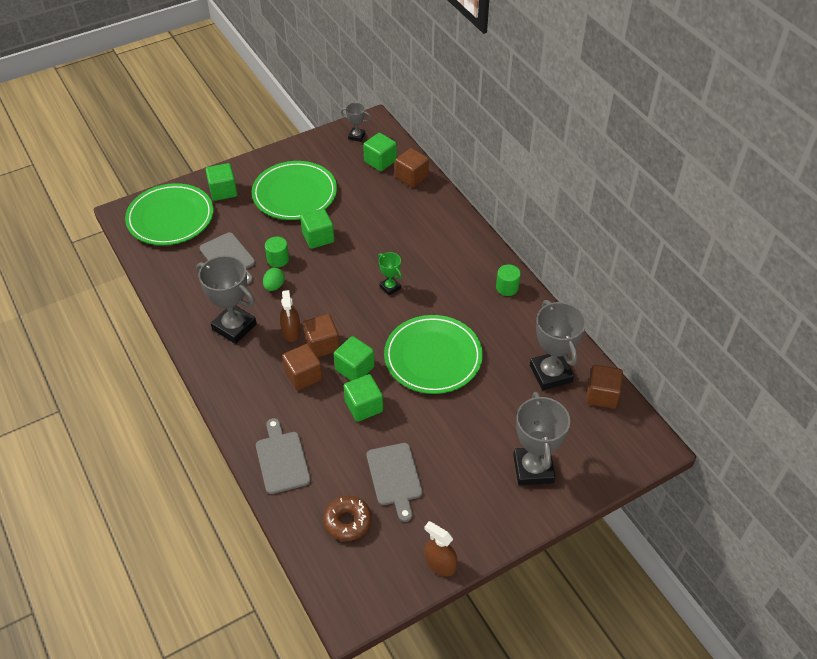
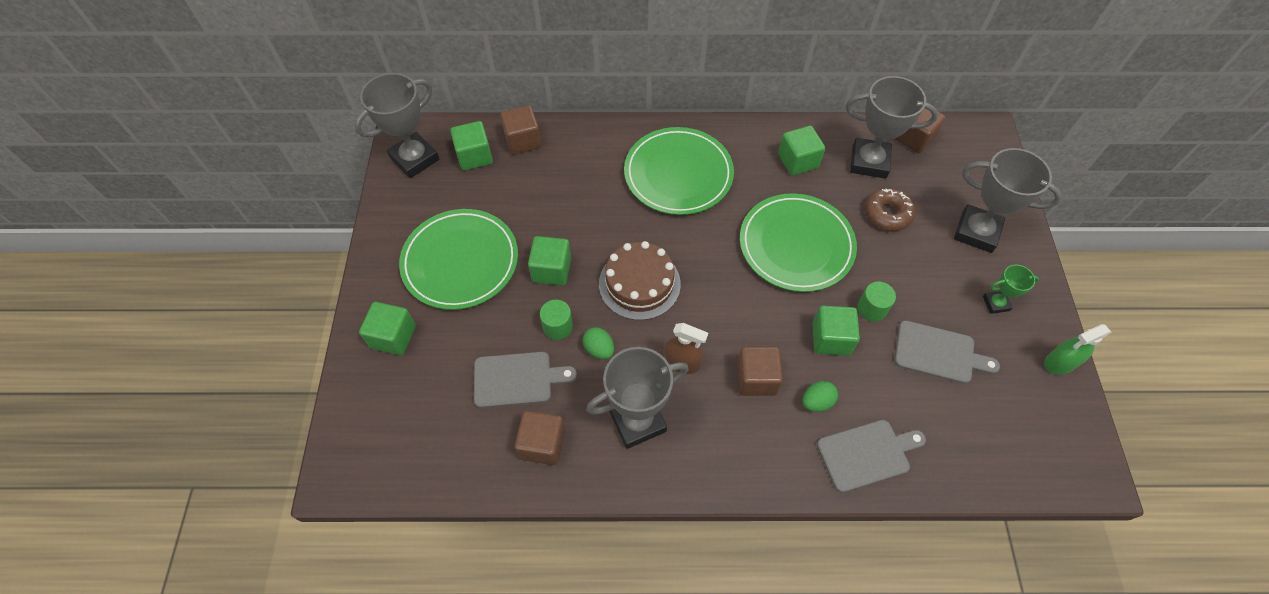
camera: 60 degrees left, 10 degrees up
(170, 217) = (392, 419): green plate -> green plate (678, 174)
(282, 459) = (867, 454): grey cutting board -> grey cutting board turned 150 degrees clockwise
(306, 416) = (816, 402): none -> green egg
(322, 345) = (721, 340): brown cube -> brown cube (542, 444)
(338, 285) = (639, 284): none -> brown cake
(347, 521) = (978, 424): brown donut -> brown donut (887, 214)
(354, 368) = (773, 323): green cube -> green cube (798, 161)
(356, 136) = (414, 159): grey trophy -> grey trophy, size x1.96
(390, 287) = (675, 237): green trophy -> green trophy (995, 303)
(440, 564) = (1060, 363): brown spray bottle -> green spray bottle
(507, 287) = (739, 140): green cylinder -> green cylinder (872, 308)

